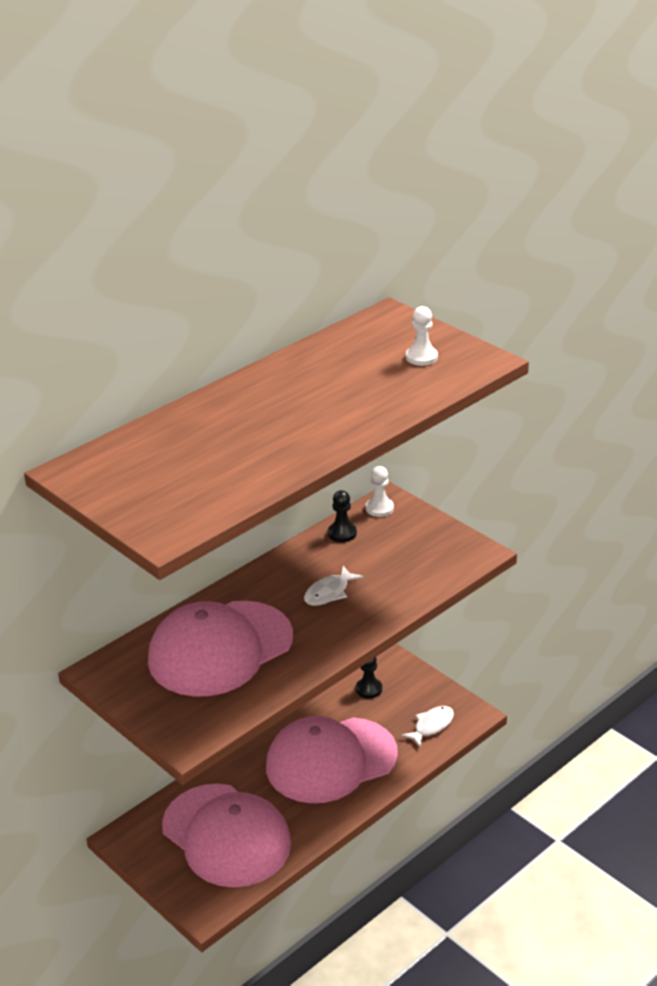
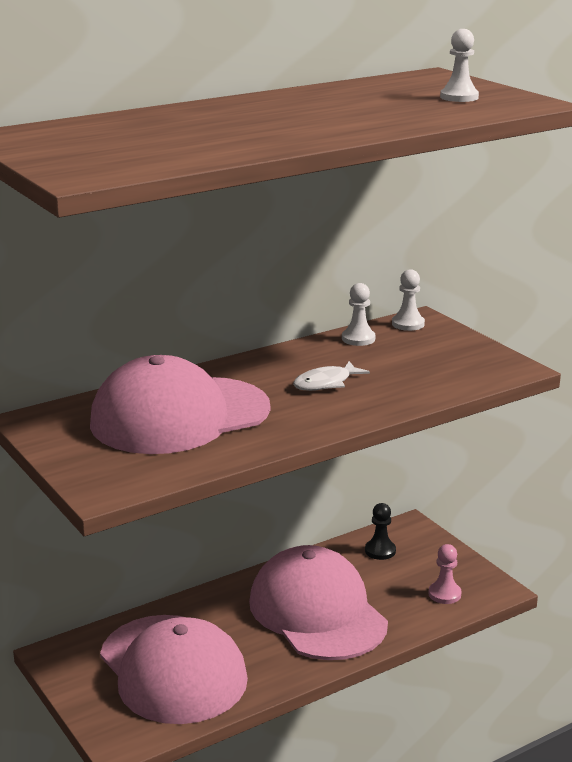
camera: 10 degrees right, 10 degrees down
(331, 760) = (317, 612): pink cap -> pink cap turned 75 degrees clockwise
(342, 533) = (358, 339): black pawn -> white pawn
(431, 726) = (444, 594): white fish -> pink pawn

